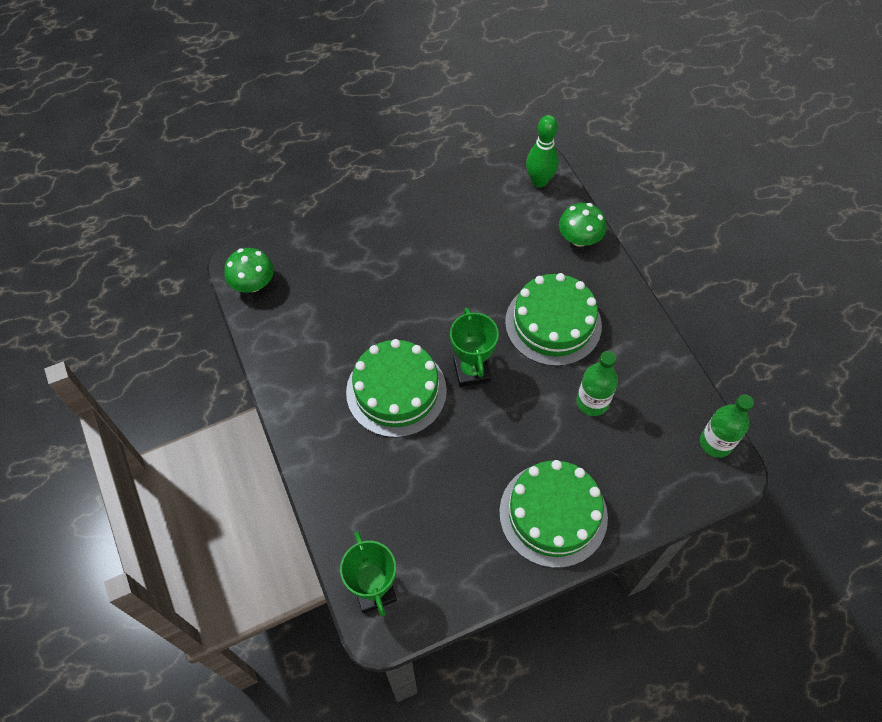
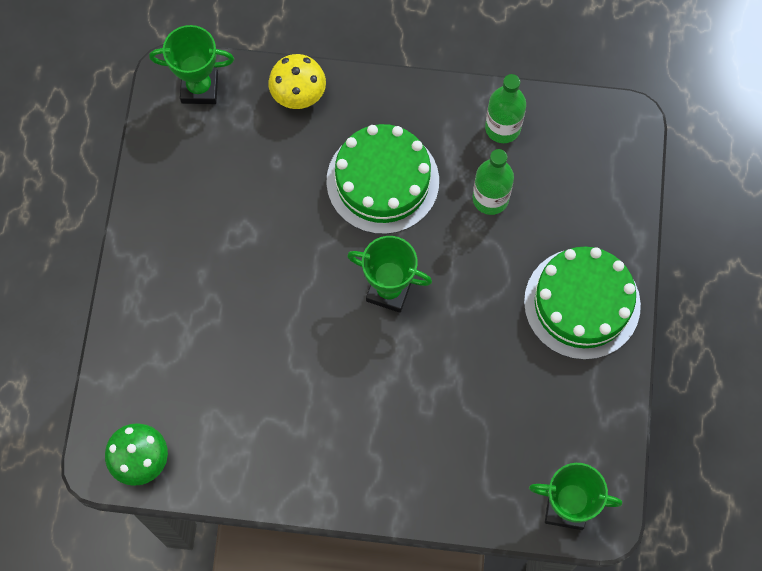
camera: 60 degrees left, 10 degrees up
(396, 391) = (367, 376): green cake -> none
(539, 181) = (199, 88): green bowling pin -> green trophy
(579, 238) = (298, 94): green mushroom -> yellow mushroom
(715, 443) = (594, 117): green bottle -> green bottle (502, 128)

